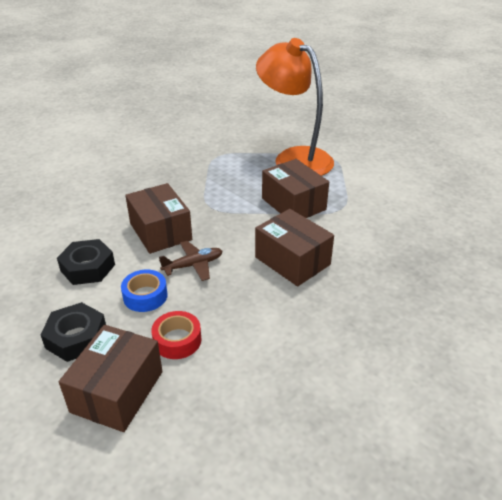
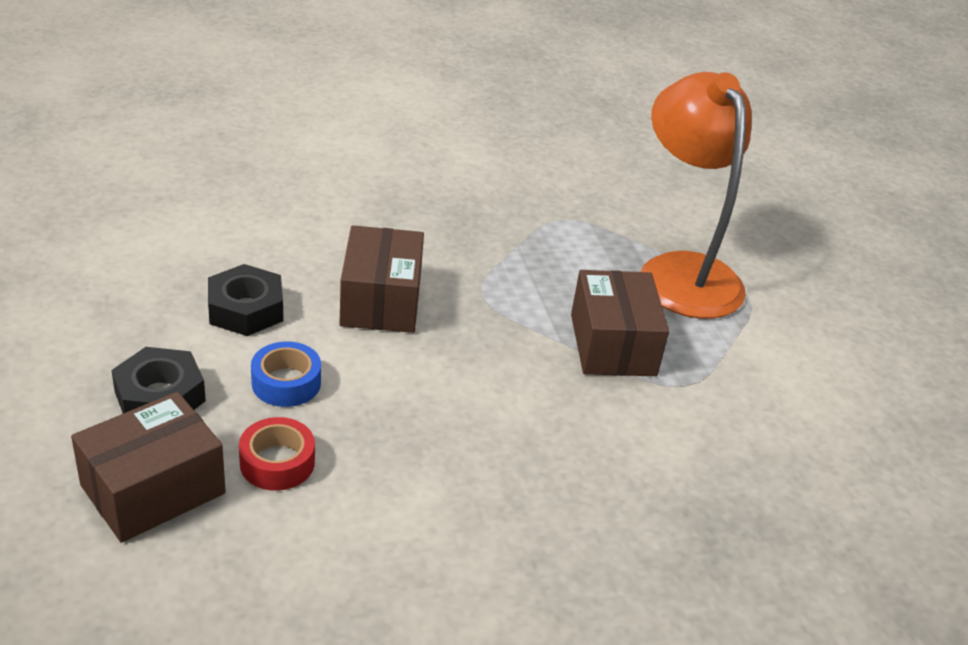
camera: 25 degrees right, 0 degrees up
(193, 265) = (384, 370): brown plane -> none
(292, 261) = (531, 430): brown box -> none

